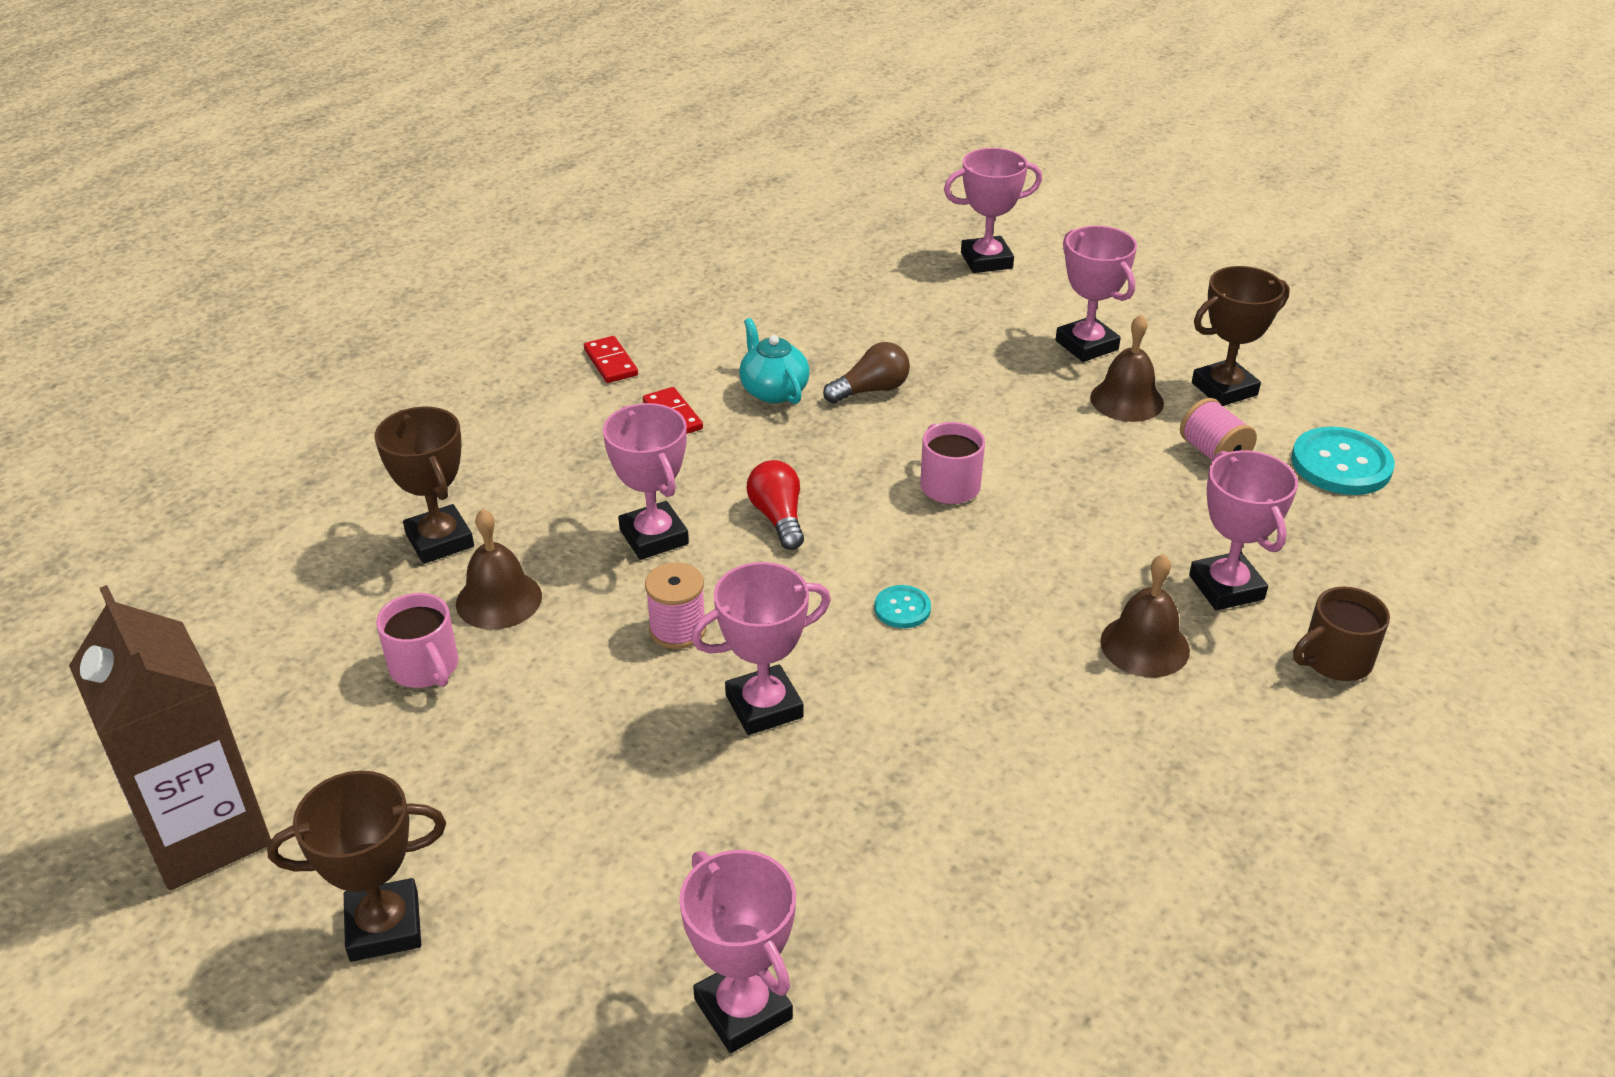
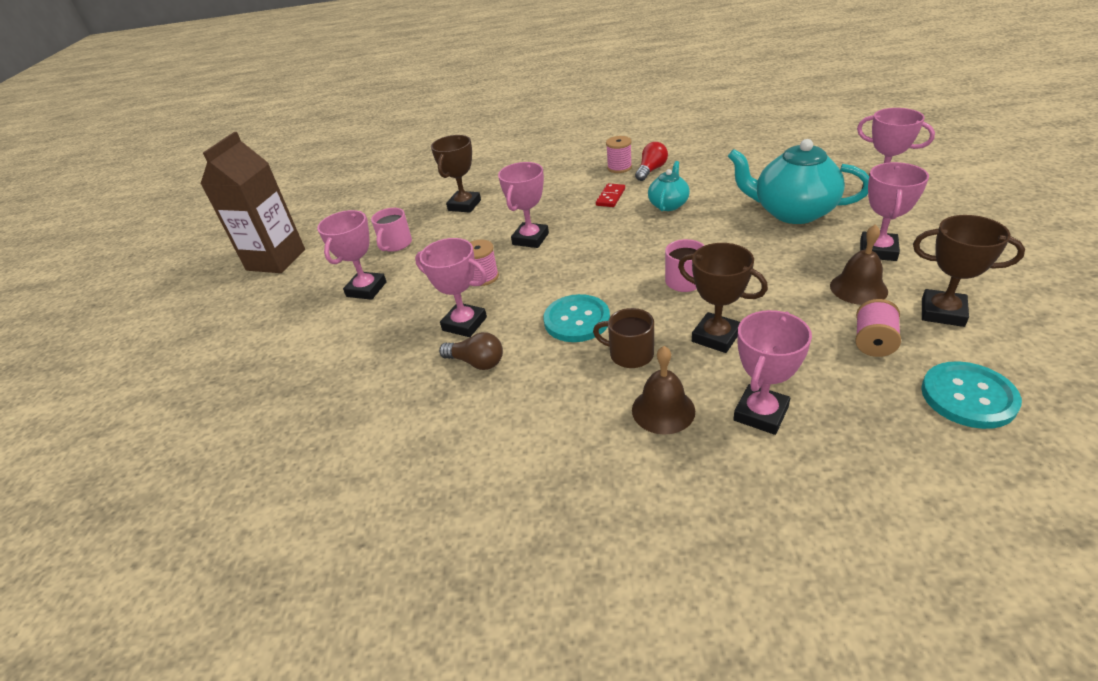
camera: 55 degrees right, 0 degrees up
(384, 926) = (262, 317): brown trophy -> brown trophy (716, 337)
(499, 599) = (449, 234): brown bell -> none
(611, 362) = (619, 167): red domino -> pink spool
(743, 1009) = (284, 424): pink trophy -> pink trophy (366, 289)
(778, 518) = (587, 256): red light bulb -> red light bulb (651, 170)
(871, 390) = (715, 222): brown light bulb -> brown light bulb (476, 362)
(902, 608) = (577, 320): turquoise button -> turquoise button, size x1.93
(938, 335) = (792, 212): none -> turquoise teapot
(1334, 660) = (767, 497): brown mug -> brown mug (630, 354)

